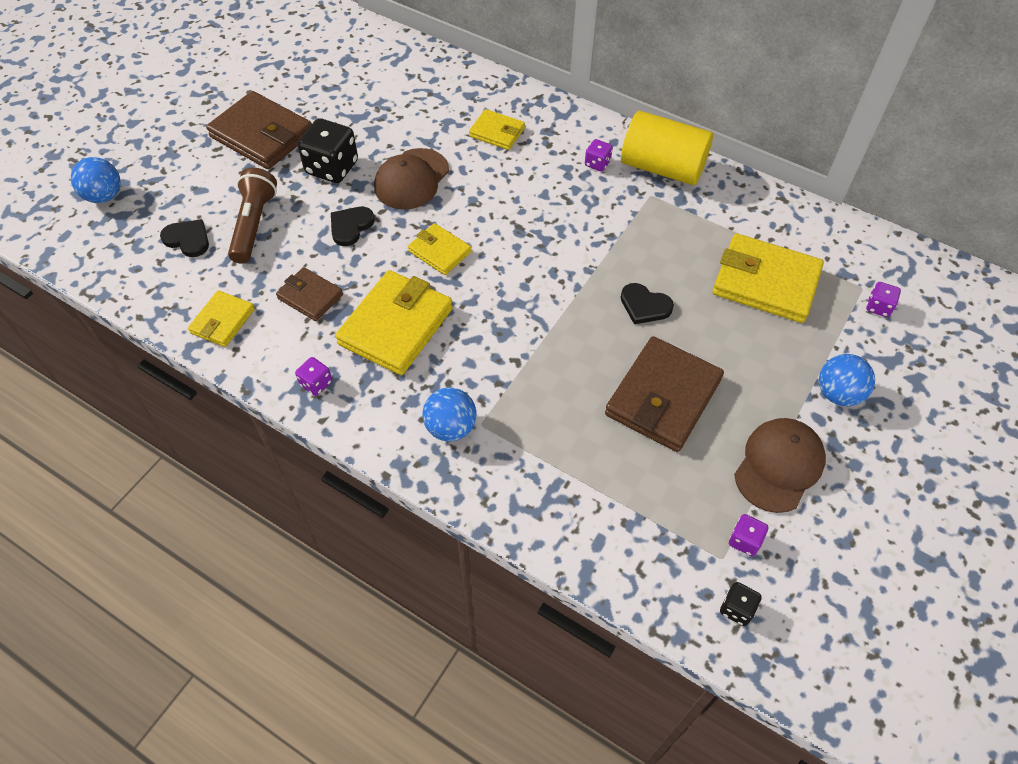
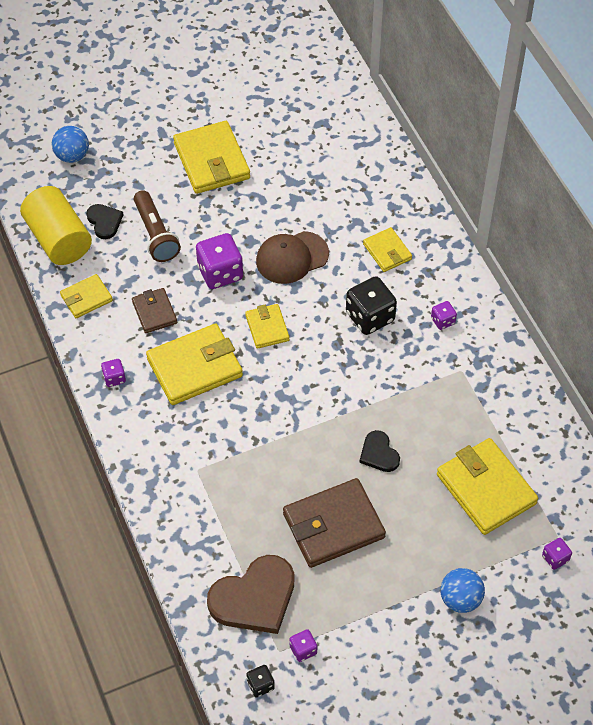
camera: 35 degrees right, 0 degrees up
(254, 224) = (155, 234): brown flashlight -> brown flashlight turned 120 degrees clockwise
(262, 135) = (212, 161): brown wallet -> yellow wallet
(332, 167) = (242, 216): black dice -> black dice (370, 317)
(350, 226) = (220, 273): black heart -> purple dice
(450, 427) = (176, 460): blue ball -> none
(650, 519) = (254, 598): none -> brown heart
(662, 167) = (491, 352): yellow cylinder -> yellow cylinder (58, 239)
(779, 466) = (371, 619): brown cap -> none

